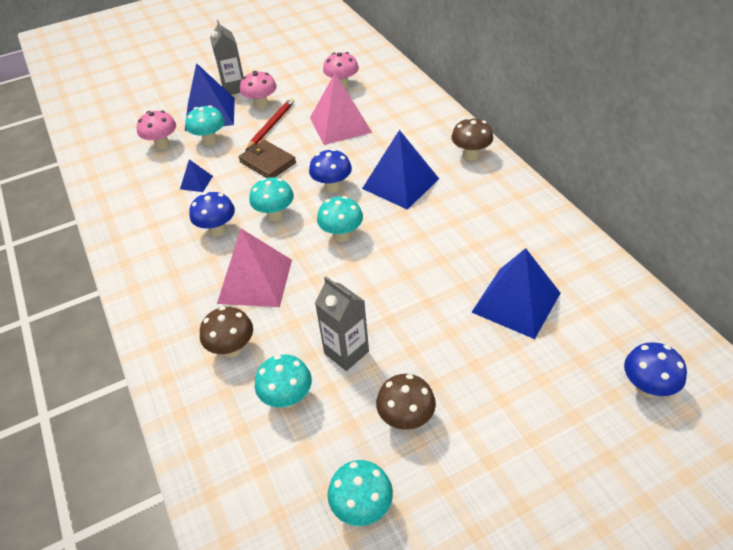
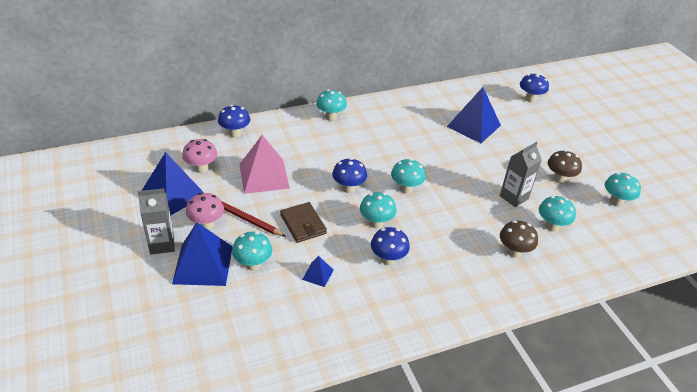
camera: 90 degrees left, 5 degrees down
(162, 145) = (246, 303): pink mushroom -> none
(255, 281) = (449, 238): pink pyramid -> none
(267, 162) = (303, 224): brown wallet -> brown wallet turned 75 degrees counterclockwise
(400, 183) = (353, 153): blue pyramid -> blue pyramid (173, 194)
(408, 93) = (235, 133): none -> blue mushroom
(470, 155) = (330, 117): brown mushroom -> turquoise mushroom

